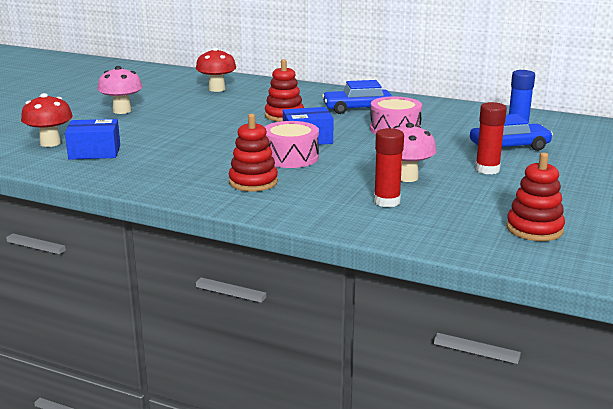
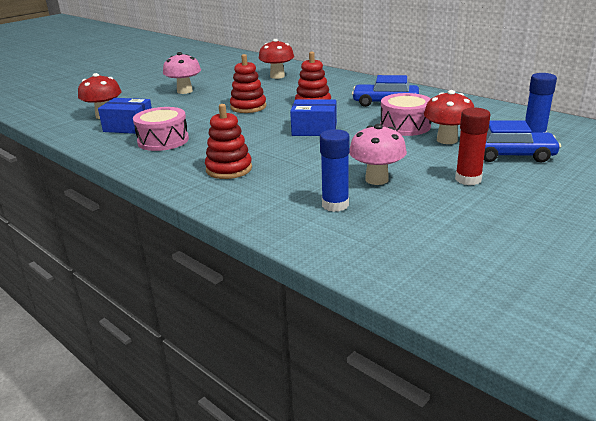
camera: 20 degrees right, 5 degrees up
(290, 157) = (283, 147): pink drum -> pink drum (163, 140)
(387, 202) = (335, 205): red glue stick -> blue glue stick
(443, 139) = (447, 140): none -> red mushroom
(534, 229) = (471, 260): red stacking toy -> red stacking toy (248, 107)

